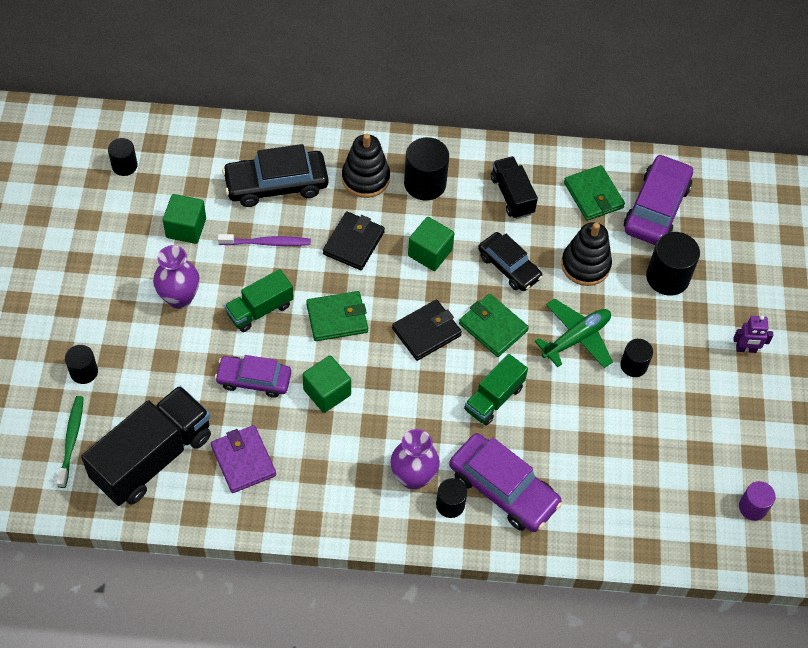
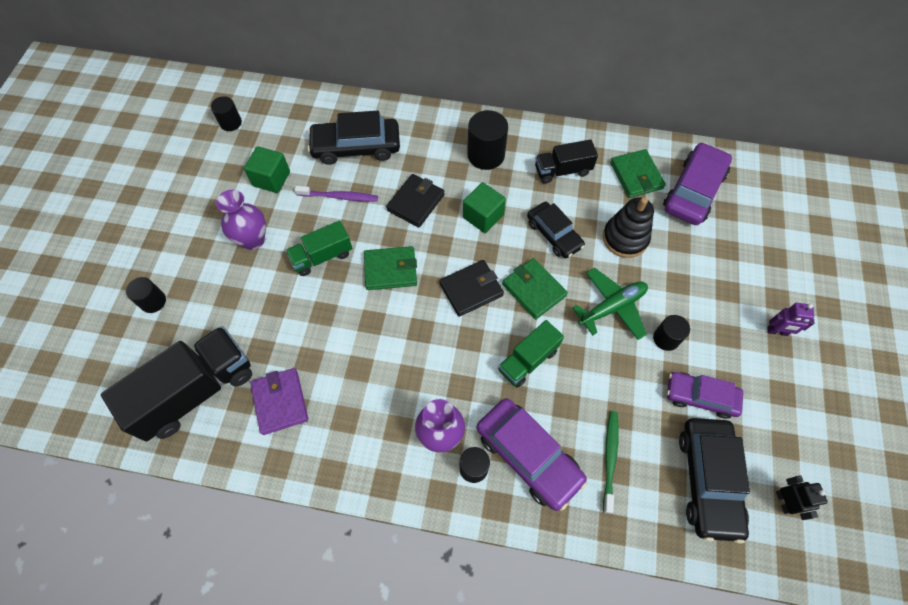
camera: 10 degrees right, 5 degrees up
(71, 440) = (126, 367): green toothbrush -> green toothbrush (610, 459)
(254, 380) = (305, 322): purple car -> purple car (700, 397)
(327, 392) = (370, 340): green cube -> none
(365, 178) = (434, 147): black stacking toy -> none
(512, 195) = (562, 171): black truck -> black truck turned 90 degrees counterclockwise
(667, 277) = (702, 255): black cylinder -> none
(680, 495) = (708, 480): none -> black car
(752, 507) = (783, 501): purple cylinder -> black robot

